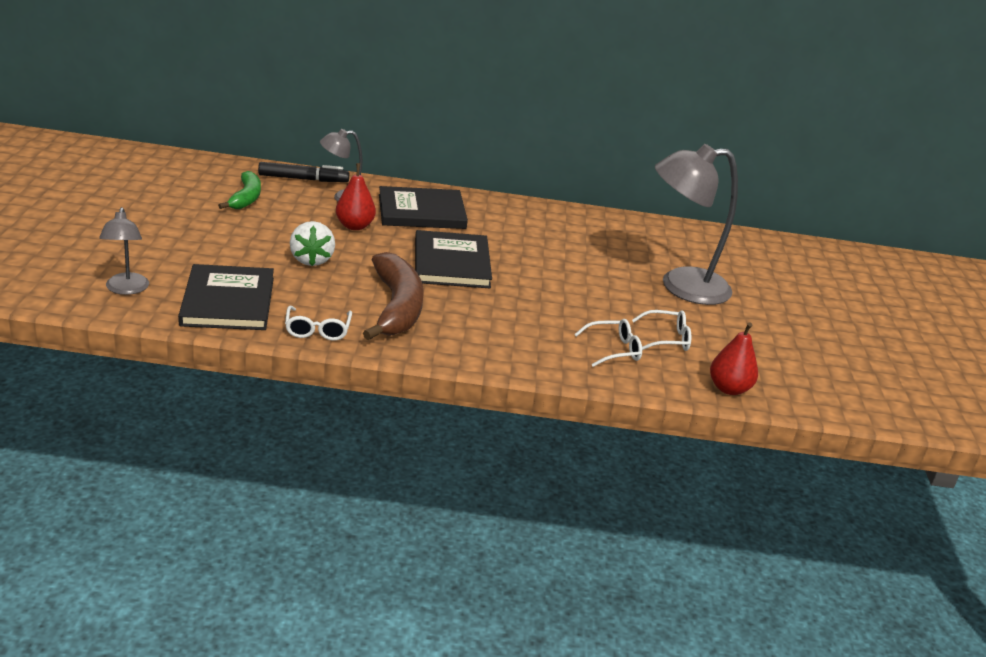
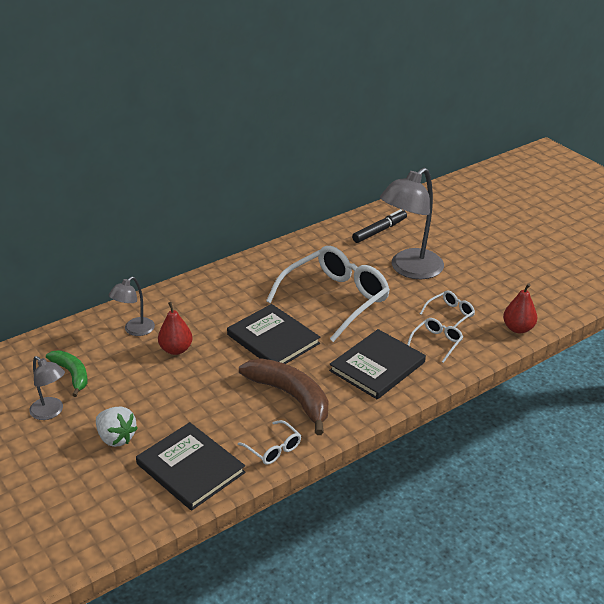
camera: 35 degrees left, 5 degrees up
(126, 289) = (113, 509): grey lamp -> grey lamp (51, 412)
(303, 179) = (85, 331): black marker -> black marker (379, 231)
(311, 260) = (190, 396): white strawberry -> white strawberry (116, 438)
(421, 212) = (198, 308): black book -> black book (377, 366)
(562, 268) = (336, 299): none -> white glasses

